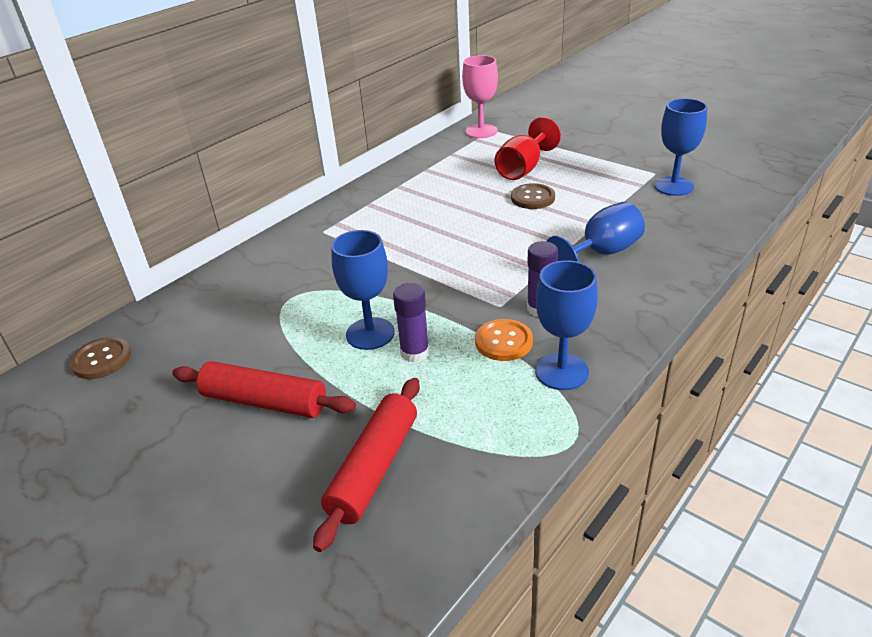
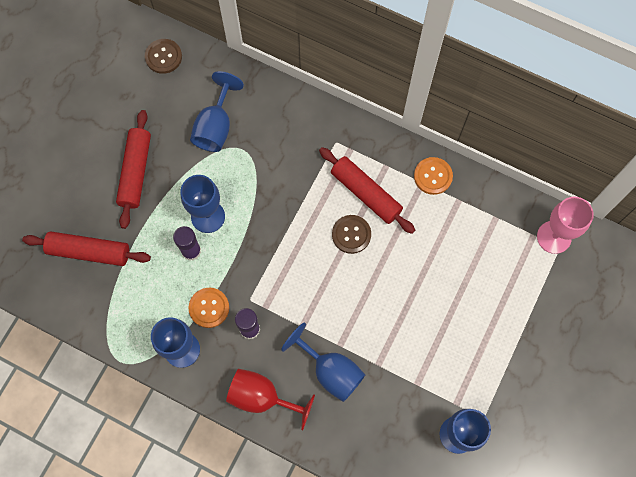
camera: 75 degrees right, 35 degrees up
(244, 318) = (216, 127): none -> blue goblet
(394, 180) = (433, 176): none -> orange button
(394, 217) = (366, 193): none -> red rolling pin
(523, 169) = (473, 290): red goblet -> red goblet (262, 397)
(532, 198) = (416, 306): brown button -> brown button (351, 234)

